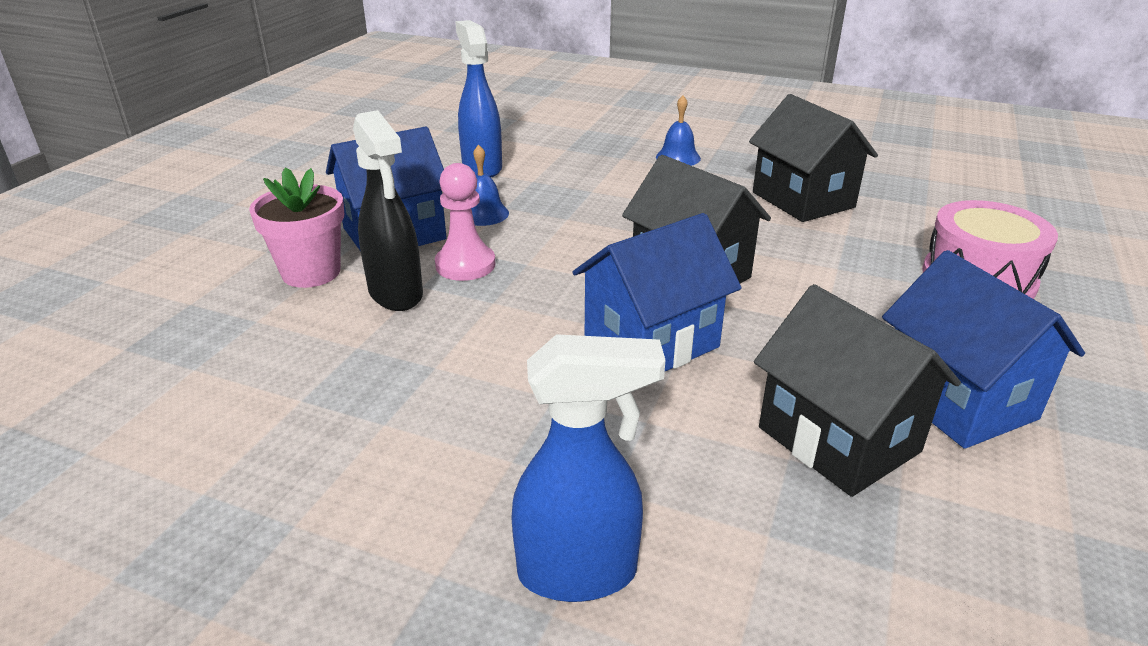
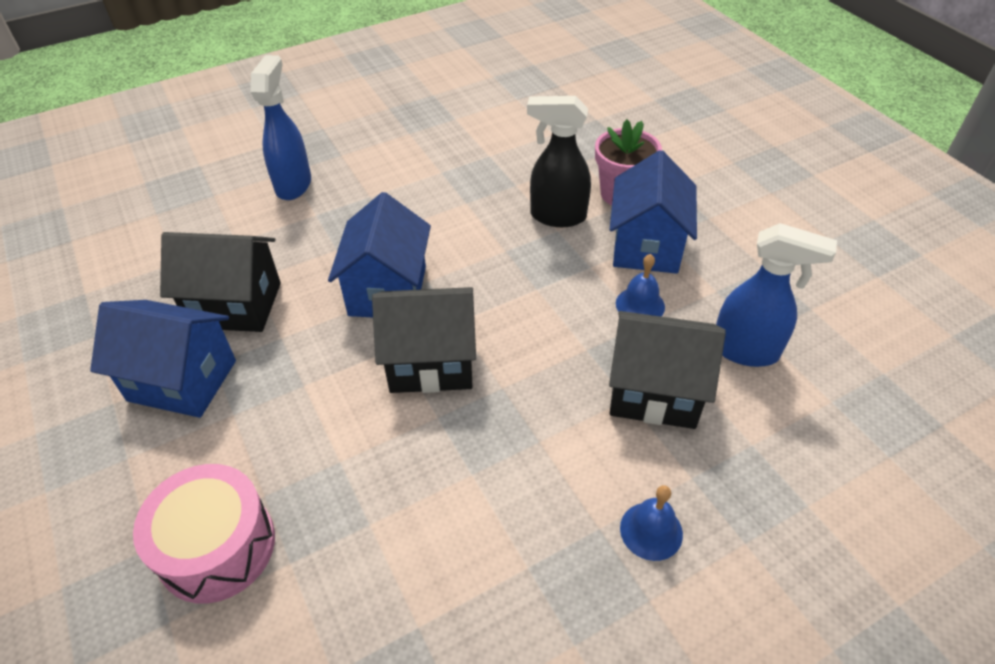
camera: 130 degrees right, 15 degrees up
(465, 265) = (564, 259): pink pawn -> none
(579, 573) = (294, 184): blue spray bottle -> blue spray bottle turned 150 degrees clockwise
(803, 200) = (455, 555): black house -> black house (654, 392)

